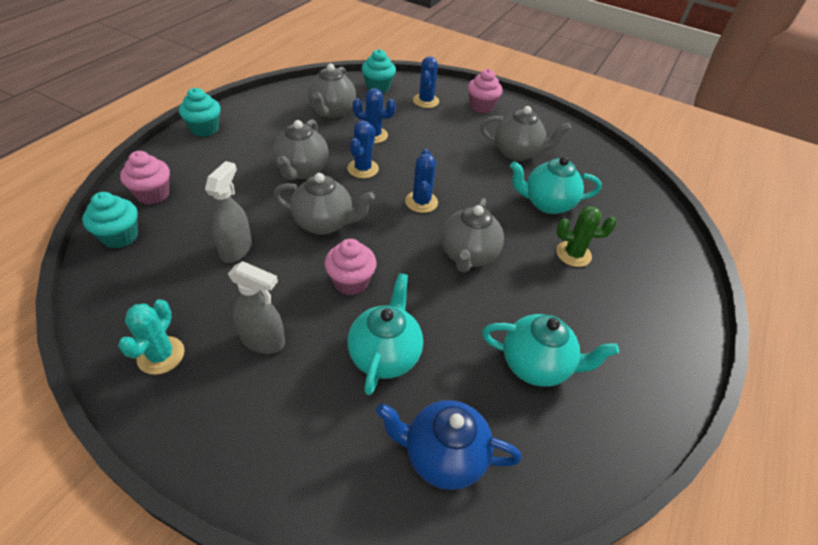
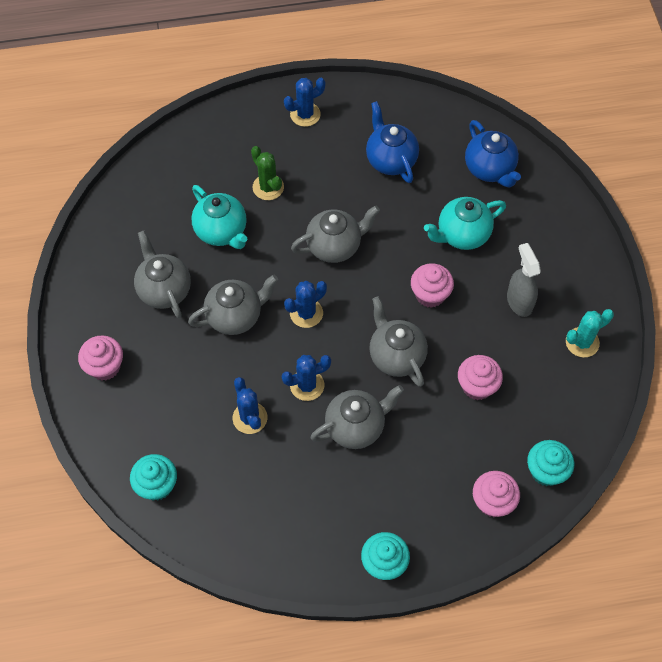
camera: 125 degrees left, 15 degrees up
(236, 249) = (477, 386): grey spray bottle -> pink cupcake
(332, 111) = (245, 486): grey teapot -> grey teapot (235, 316)
(426, 101) = (142, 421): blue cactus -> blue cactus (305, 114)
(536, 365) = (390, 160): turquoise teapot -> blue teapot

